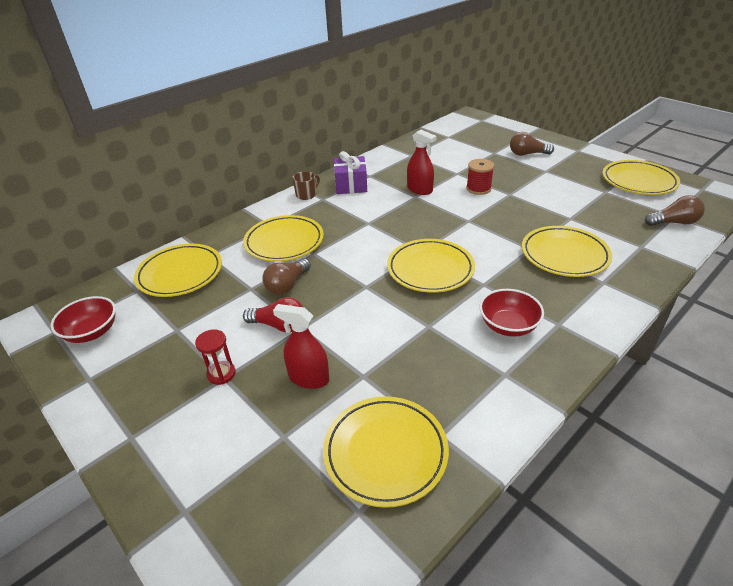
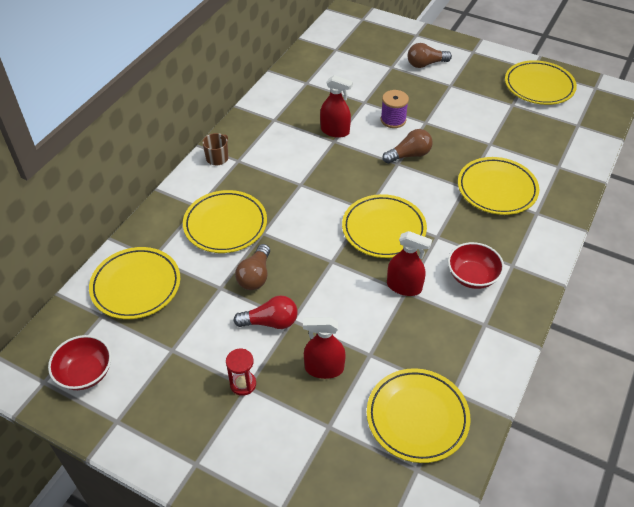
camera: 20 degrees left, 10 degrees up
(351, 185) = (260, 136): purple gift -> none
(429, 321) = (404, 286): none -> red spray bottle
(478, 188) = (393, 120): red spool -> purple spool
(673, 222) = (579, 133): brown light bulb -> brown light bulb (409, 155)

